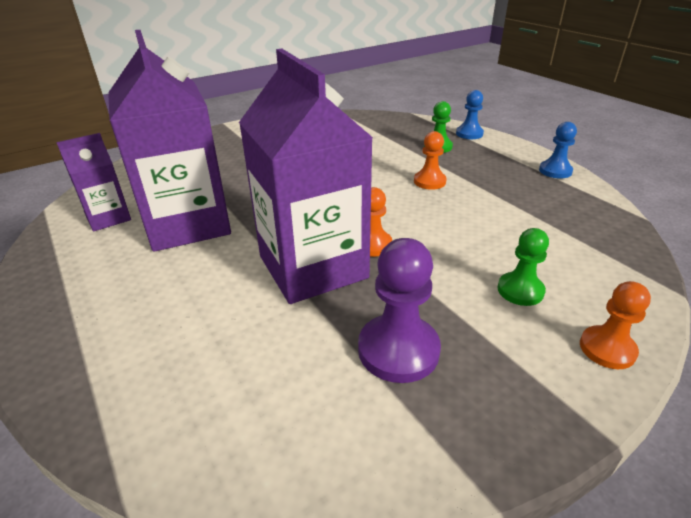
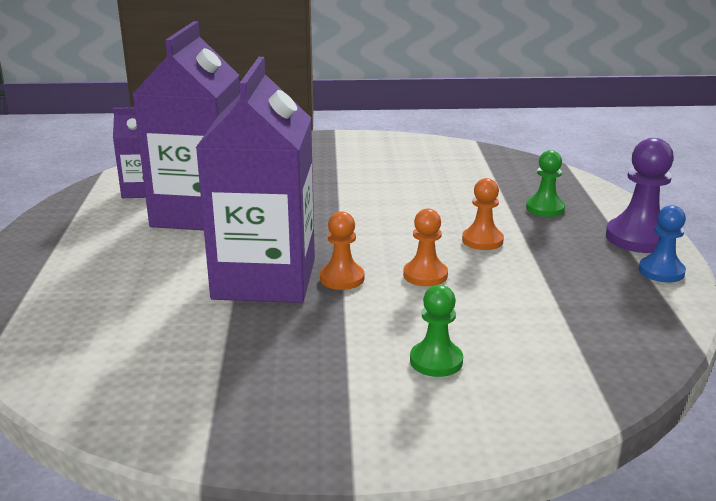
camera: 30 degrees right, 10 degrees down
(398, 350) = (258, 361): purple pawn -> purple pawn (638, 238)
(469, 134) = (608, 204): blue pawn -> none
(607, 349) = (453, 433): orange pawn -> orange pawn (425, 275)

